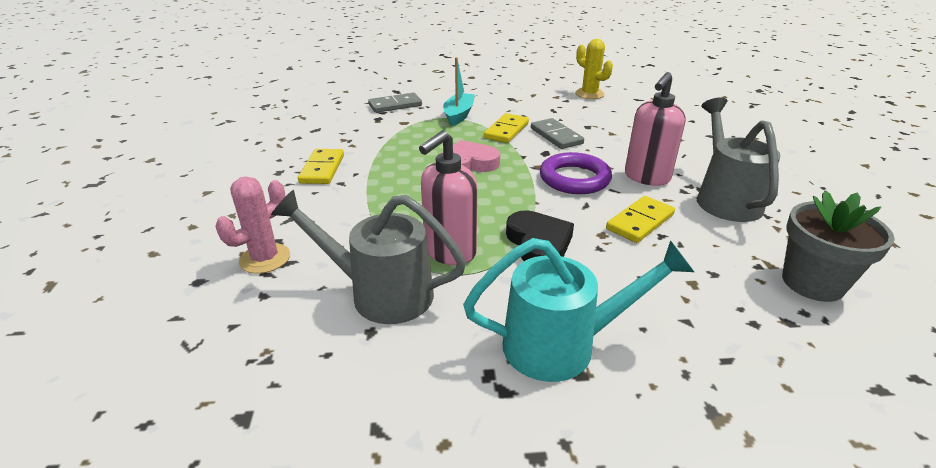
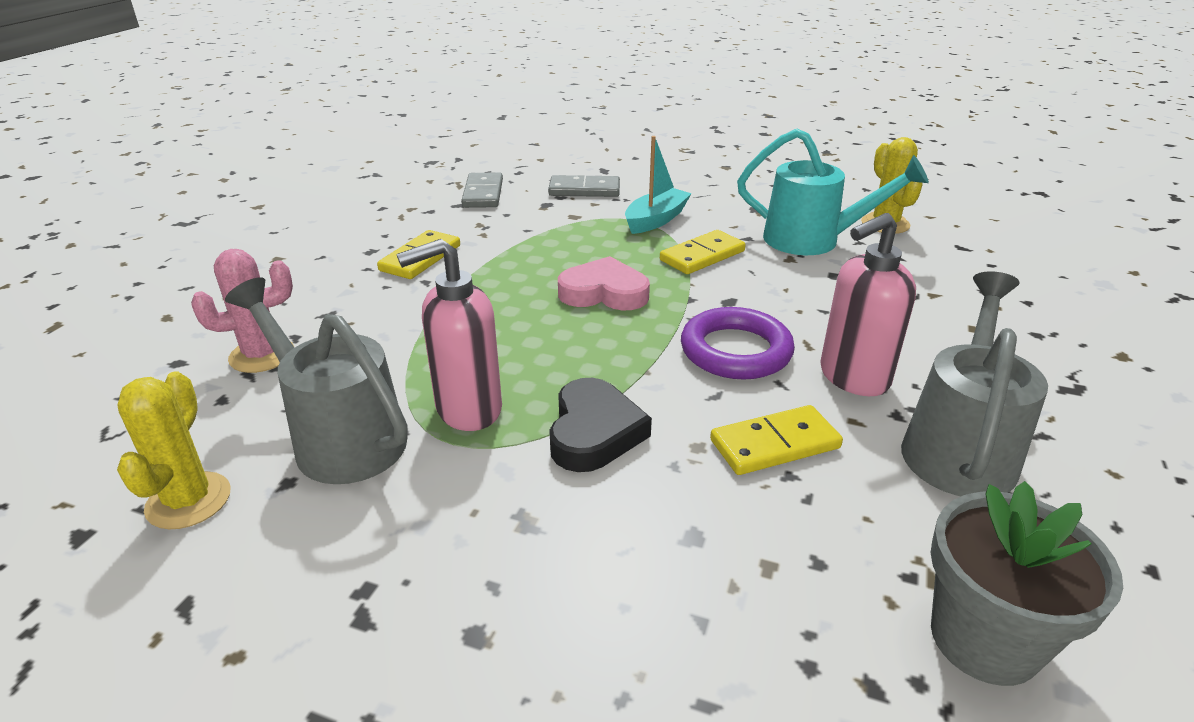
camera: 25 degrees right, 0 degrees up
(308, 366) = (188, 501): none -> yellow cactus
(556, 136) = (769, 279): grey domino -> grey domino (483, 193)
(562, 345) = (490, 587): turquoise watering can -> turquoise watering can (813, 240)

